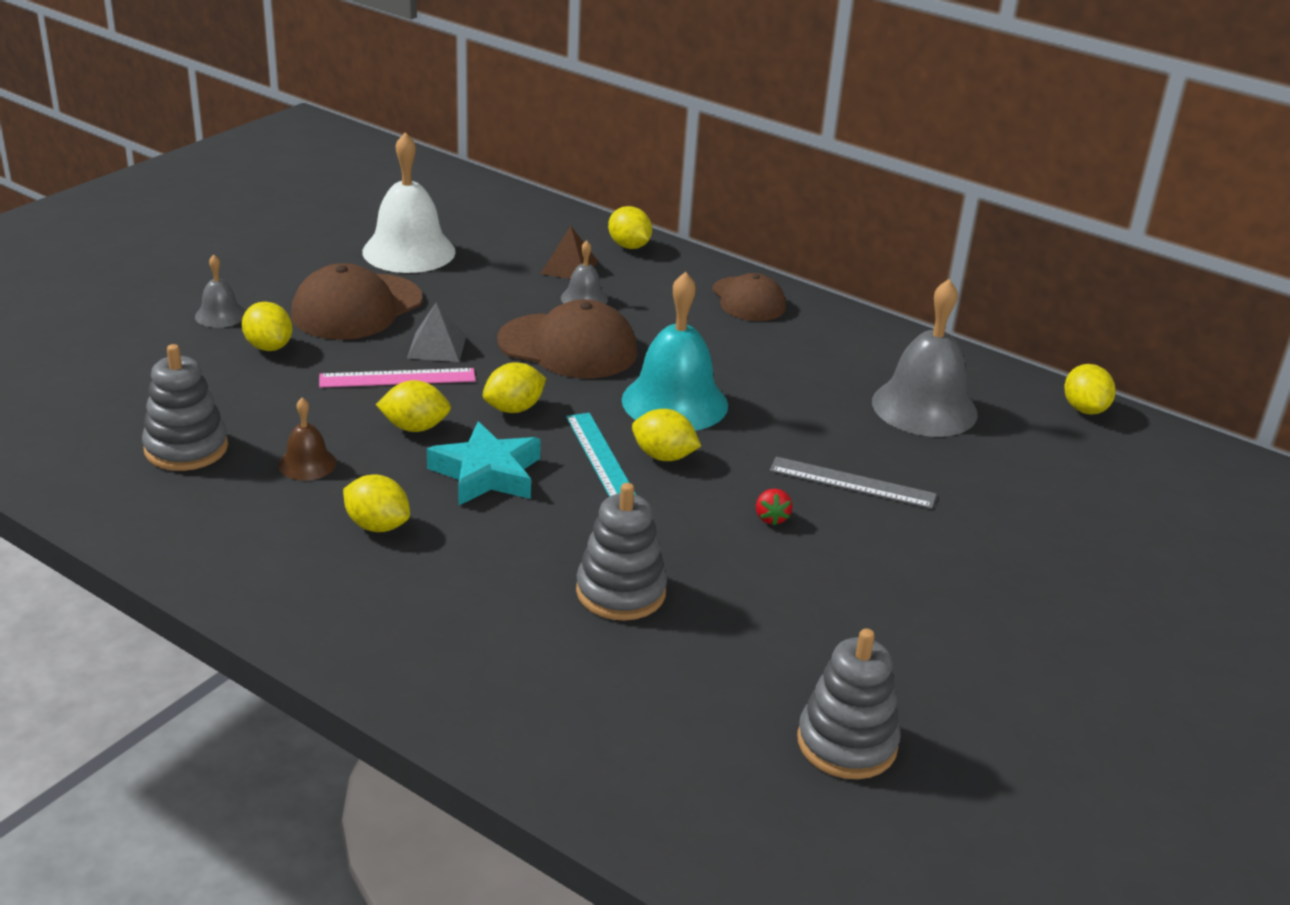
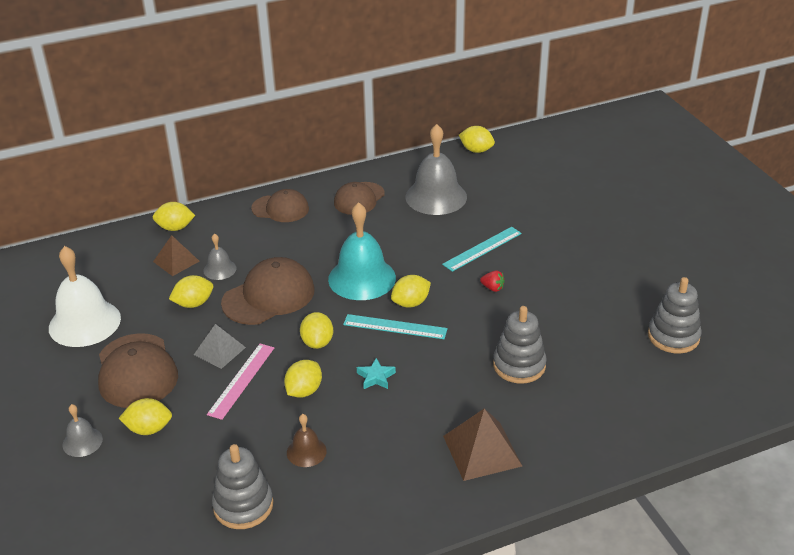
camera: 55 degrees left, 5 degrees up
(377, 526) = (395, 440): yellow lemon -> yellow lemon (193, 303)
(412, 607) = (482, 450): none -> brown pyramid
(486, 473) = (376, 377): turquoise star -> turquoise star, size x0.52
(840, 348) = (359, 199): none -> brown cap
(852, 483) = (482, 249): grey ruler -> turquoise ruler

